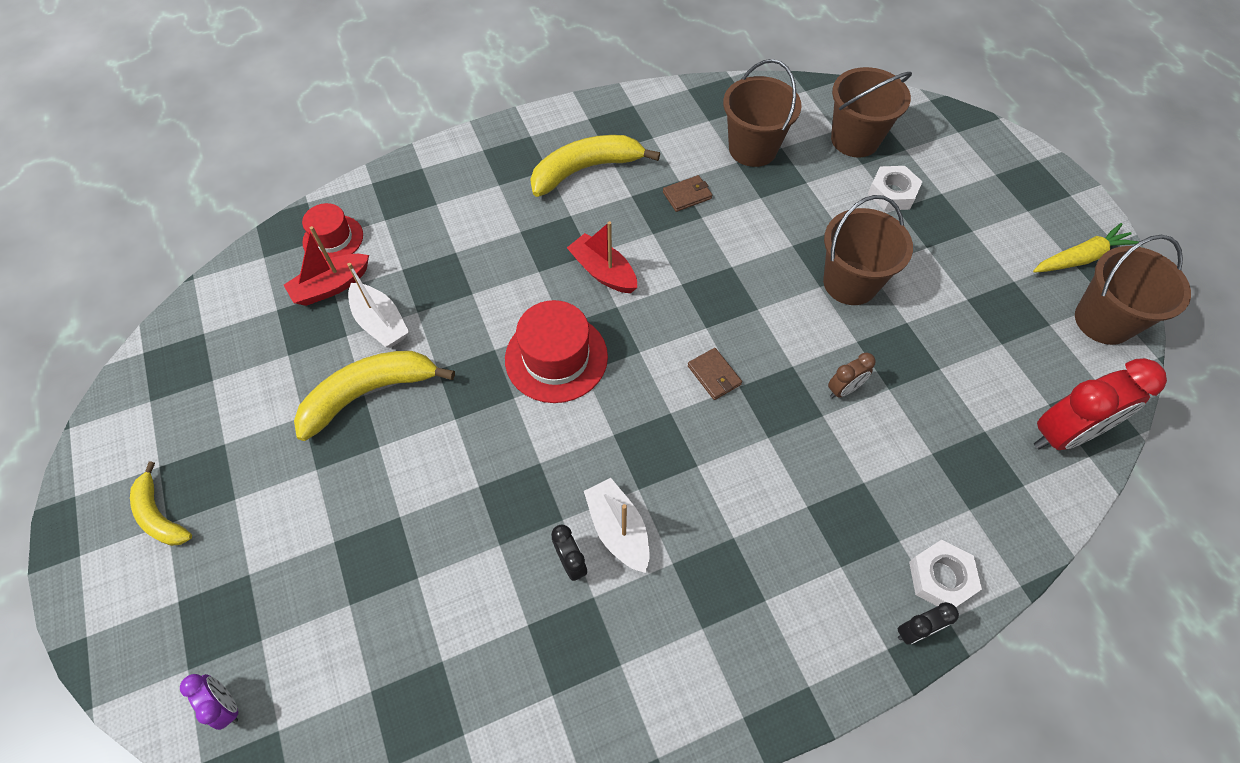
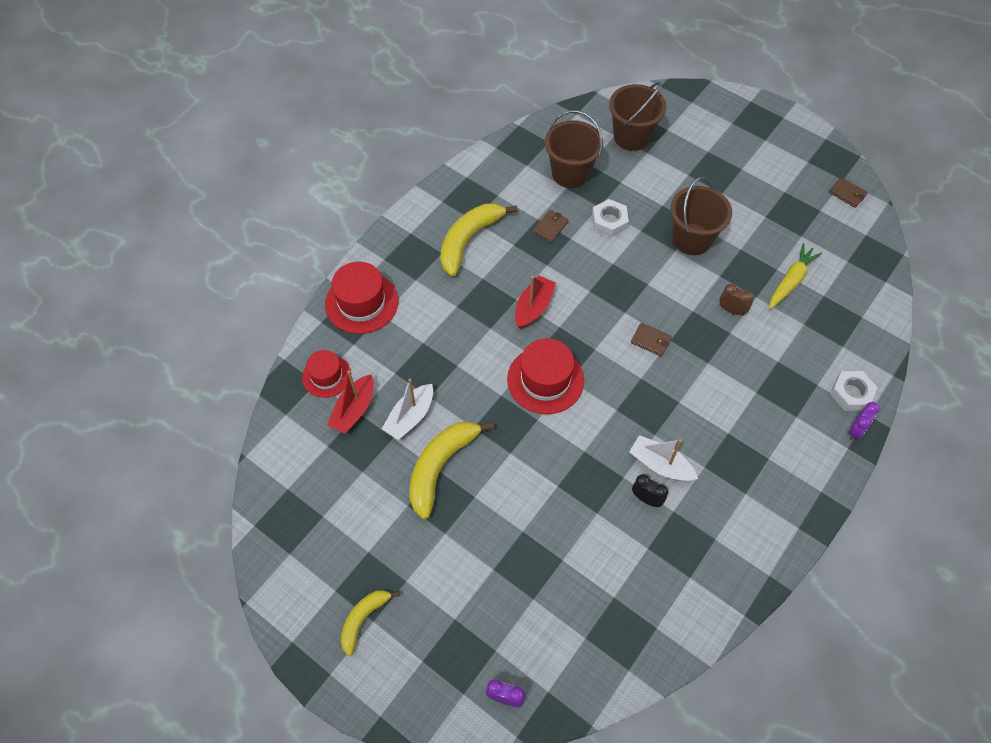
camera: 30 degrees left, 0 degrees up
(160, 515) = (363, 619): yellow banana -> yellow banana turned 105 degrees clockwise
(380, 323) = (410, 417): white boat -> white boat turned 105 degrees clockwise
(426, 182) = (361, 303): none -> red hat
(603, 272) = (533, 307): red boat -> red boat turned 105 degrees clockwise
(843, 389) = (731, 310): brown clock -> brown clock turned 90 degrees counterclockwise
(892, 193) = (678, 165): white nut -> white nut (609, 221)
(915, 630) = (855, 430): black clock -> purple clock
(1063, 434) = (865, 275): red clock -> none
(1080, 258) = (812, 158): yellow carrot -> yellow carrot (791, 281)
(1103, 321) = (847, 194): brown bucket -> brown wallet

